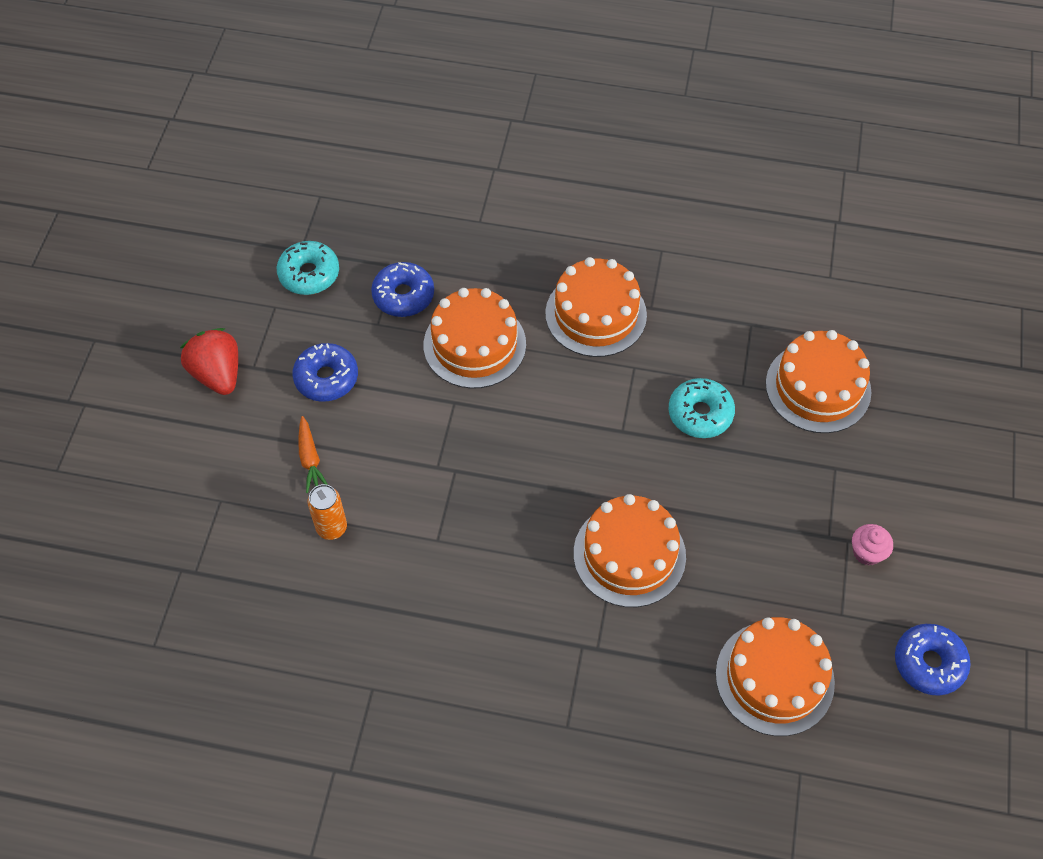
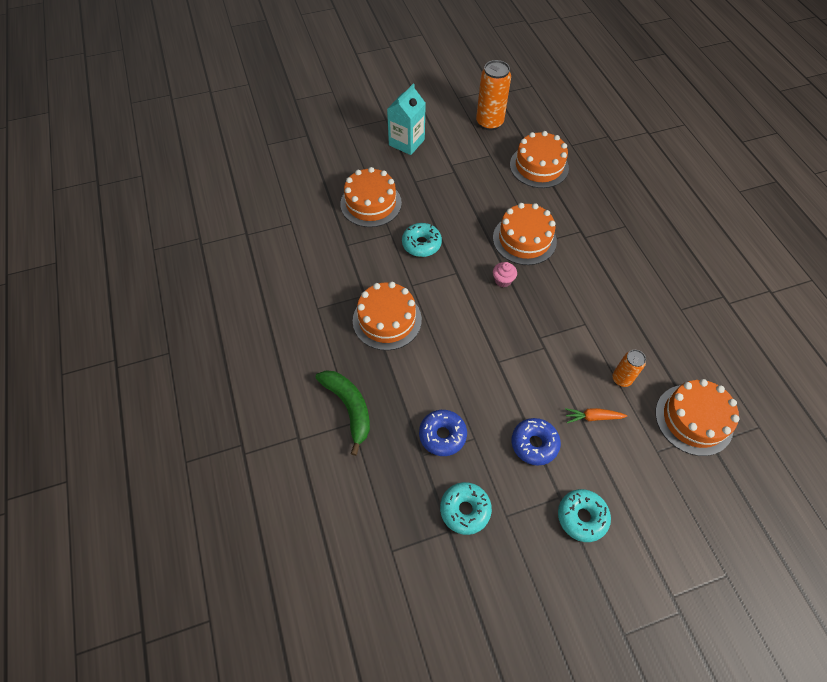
camera: 120 degrees left, 0 degrees up
(218, 374) = (582, 517): red strawberry -> turquoise donut
(310, 459) = (592, 417): orange carrot -> orange carrot turned 135 degrees counterclockwise
(474, 344) = (451, 372): orange cake -> orange cake (693, 419)
(500, 226) = (349, 407): none -> green banana
(867, 552) = (452, 156): pink cupcake -> pink cupcake (503, 280)
(929, 663) = (489, 123): blue donut -> orange can
(936, 501) = (406, 142): none -> turquoise carton

